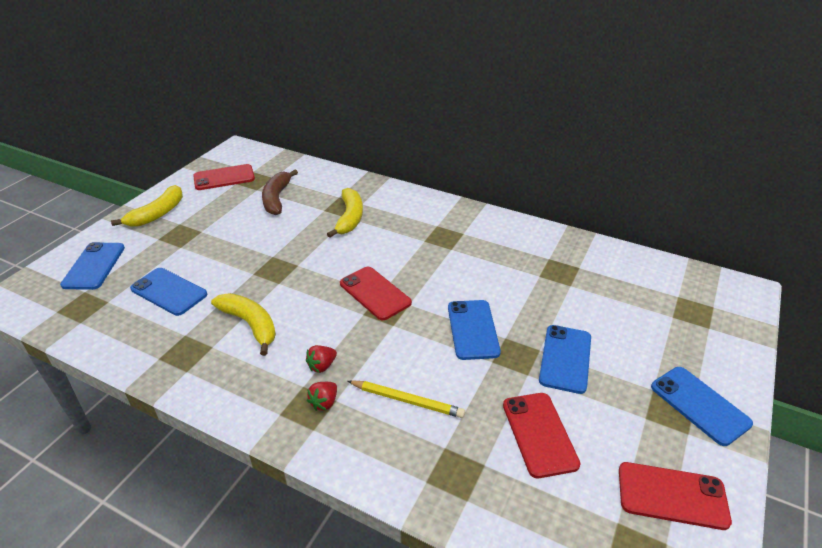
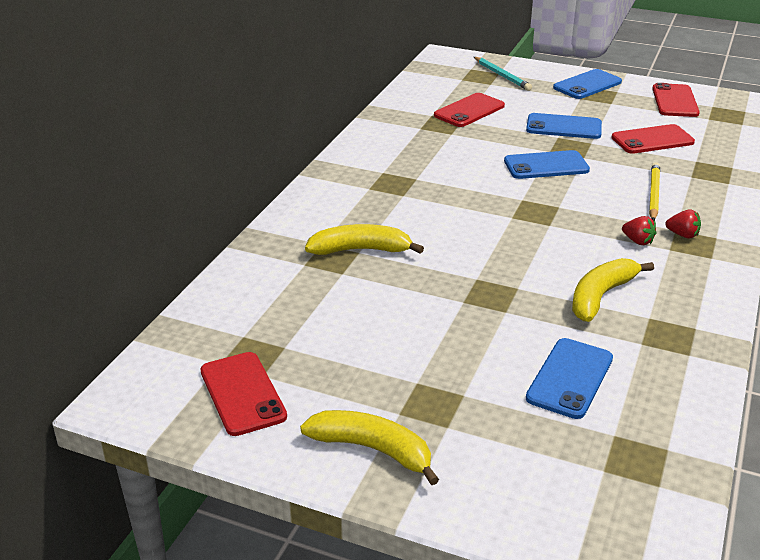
camera: 95 degrees left, 5 degrees down
(94, 266) = (541, 482): blue phone -> none
(277, 198) = (312, 321): brown banana -> none
(375, 293) = (512, 220): red phone -> red phone (469, 111)
(701, 329) = (502, 76): none -> turquoise pencil

